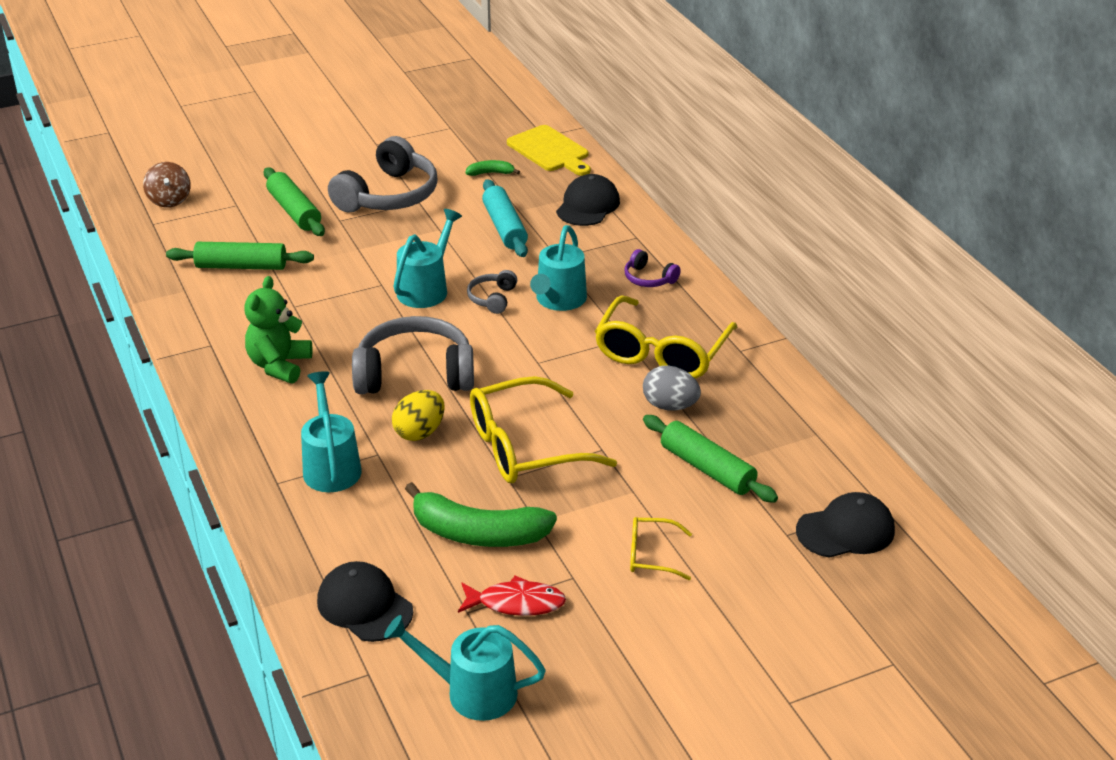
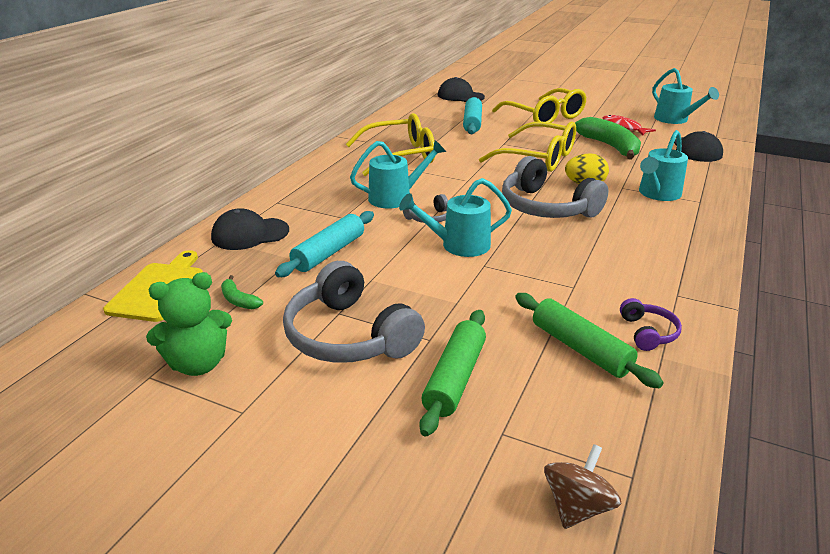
camera: 130 degrees left, 5 degrees down
(279, 365) = (634, 254): green teddy bear -> green teddy bear (198, 363)
(389, 195) = (349, 336): grey headphones -> grey headphones turned 120 degrees counterclockwise
(649, 278) = (327, 182): purple headphones -> purple headphones (648, 332)
(651, 555) = (544, 117): yellow glasses -> yellow glasses, size x2.02
(670, 406) = (442, 141): grey egg -> none
(707, 469) = (472, 123): green rolling pin -> turquoise rolling pin

